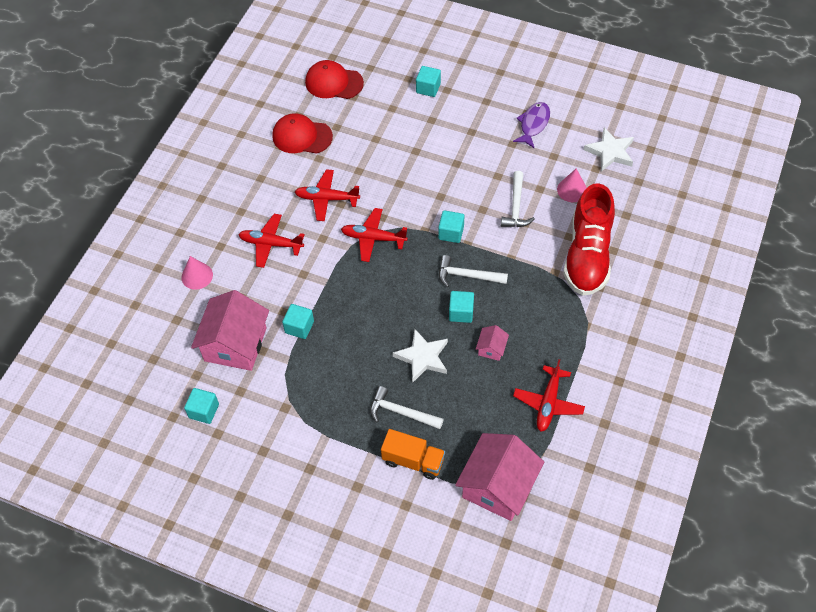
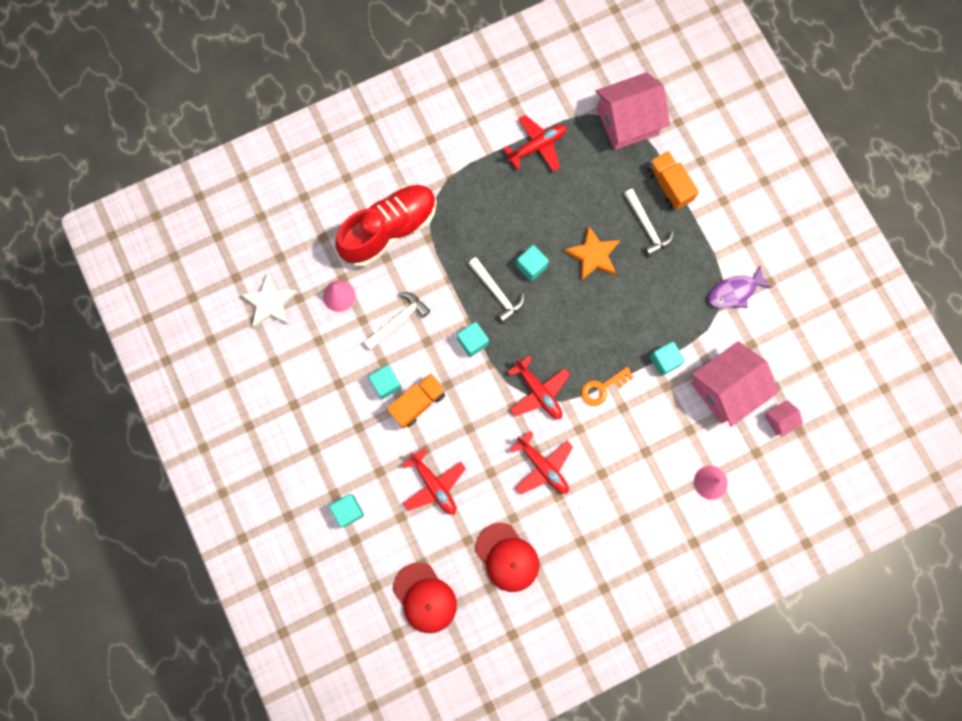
camera: 140 degrees left, 20 degrees up
(204, 411) = (791, 351): turquoise cube -> turquoise cube (386, 384)
(270, 244) = (626, 461): red plane -> red plane (434, 485)
(329, 275) = (602, 388): none -> orange key
(422, 357) = (593, 255): white star -> orange star
(448, 171) = (418, 403): none -> orange truck
(491, 348) = (537, 219): pink house -> pink house (779, 420)
(533, 124) = (301, 387): purple fish -> purple fish (734, 292)

